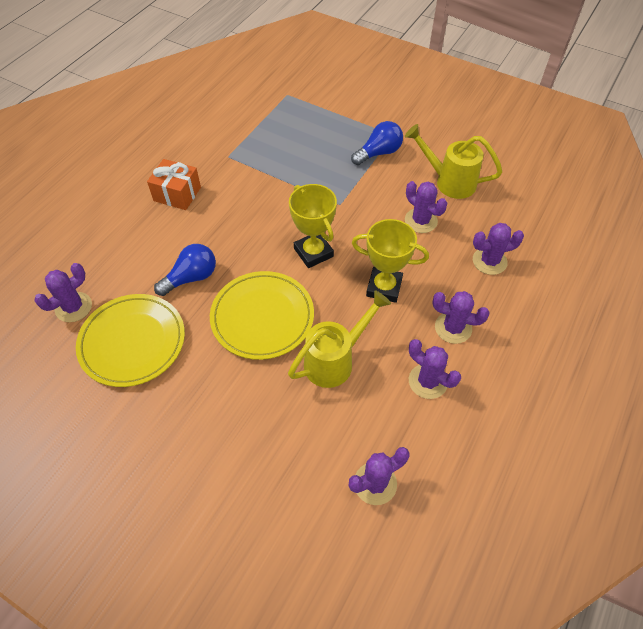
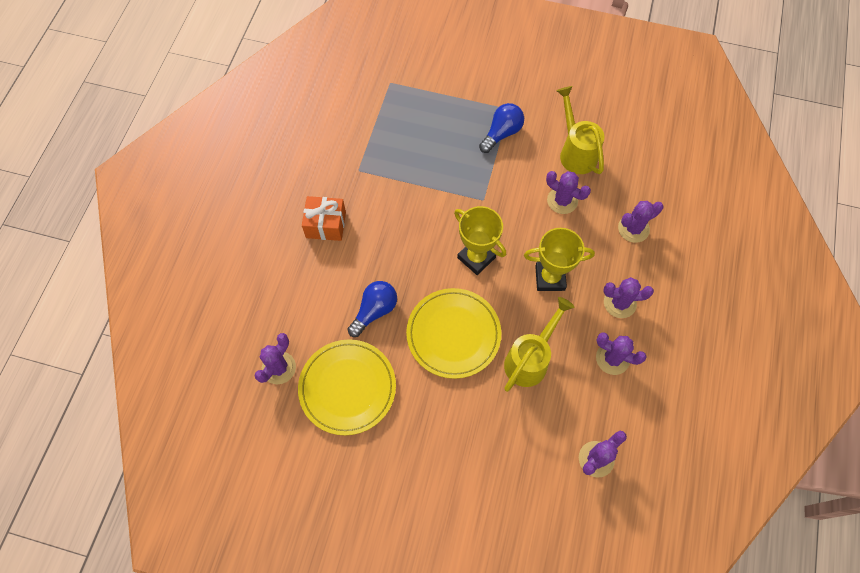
camera: 15 degrees left, 10 degrees up
(448, 181) = (575, 151): yellow watering can -> yellow watering can turned 60 degrees clockwise

